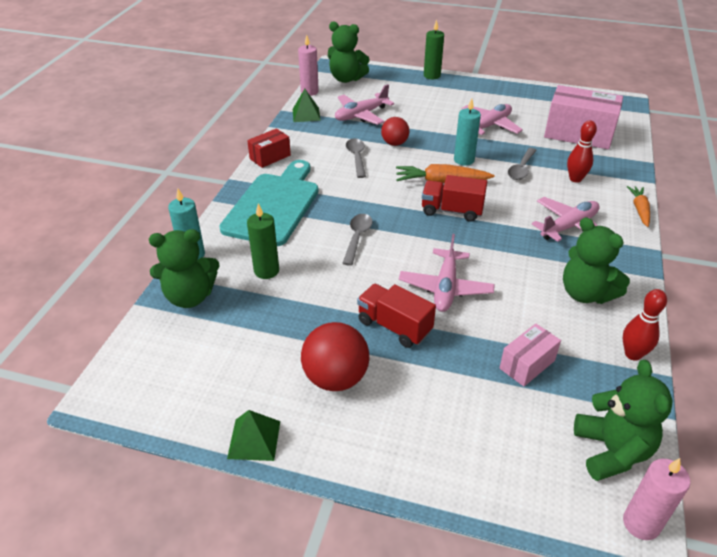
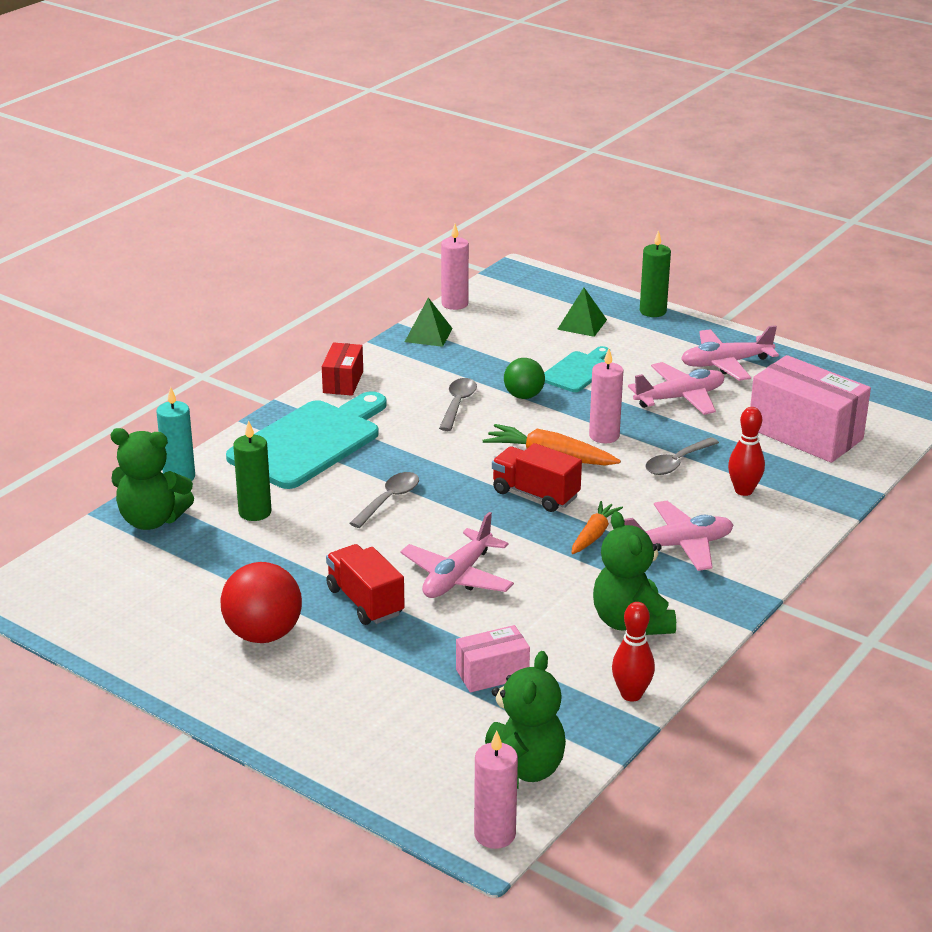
camera: 20 degrees right, 10 degrees down
(254, 439) = (142, 666): green pyramid -> green pyramid (582, 324)
(270, 157) = (343, 382): red box -> red box turned 60 degrees counterclockwise
(346, 79) = (521, 294): green teddy bear -> none
(361, 115) = (505, 349): pink plane -> pink plane (725, 363)
(394, 143) = (523, 396): red ball -> green ball
(416, 120) = (578, 371): none -> turquoise cutting board
(464, 160) = (604, 436): turquoise candle -> pink candle
(639, 210) = (799, 547): orange carrot -> orange carrot (594, 535)

